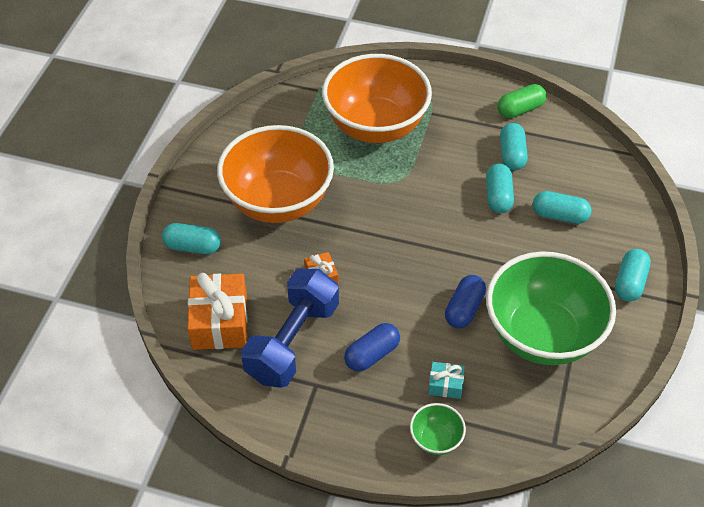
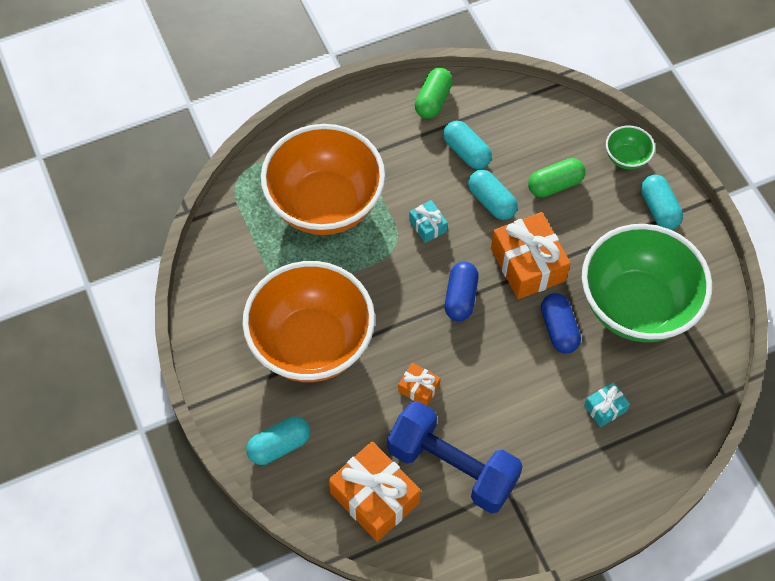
camera: 40 degrees left, 10 degrees up
(292, 341) = (452, 467): blue dumbbell -> blue dumbbell turned 45 degrees counterclockwise
(372, 354) = (525, 427): blue capsule -> blue capsule (460, 297)
(434, 182) = (427, 226): none -> turquoise gift
(436, 439) = (640, 461): green bowl -> green bowl (626, 158)
(484, 252) = (527, 264): none -> orange gift
(559, 215) = (555, 185): turquoise capsule -> green capsule

